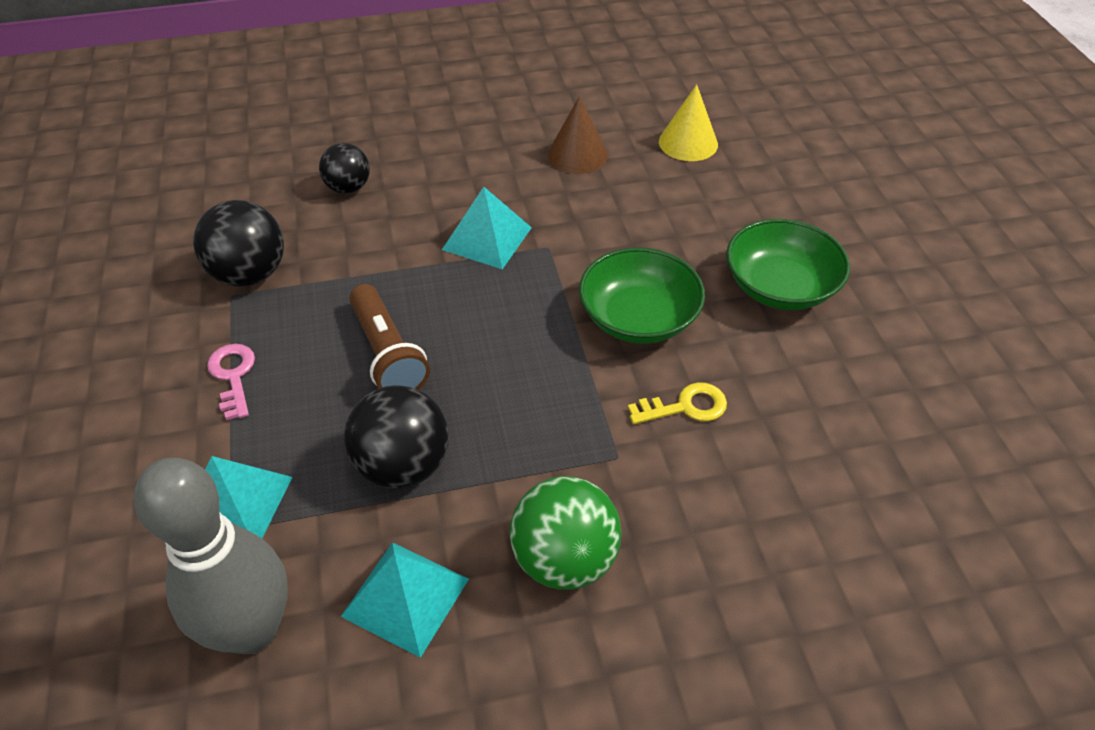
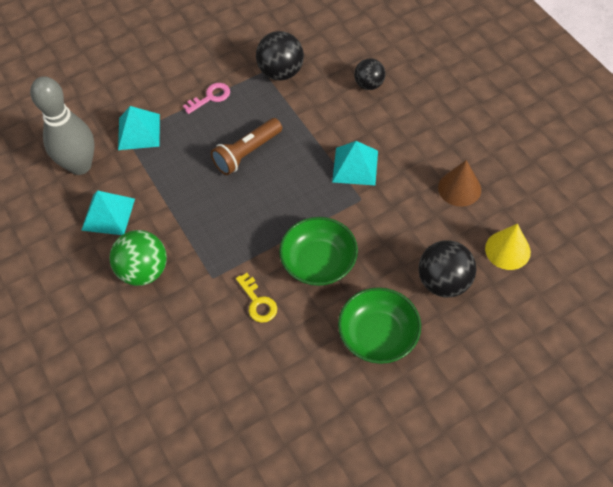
camera: 75 degrees right, 10 degrees up
(403, 465) = (178, 186): black ball -> black ball (443, 282)

